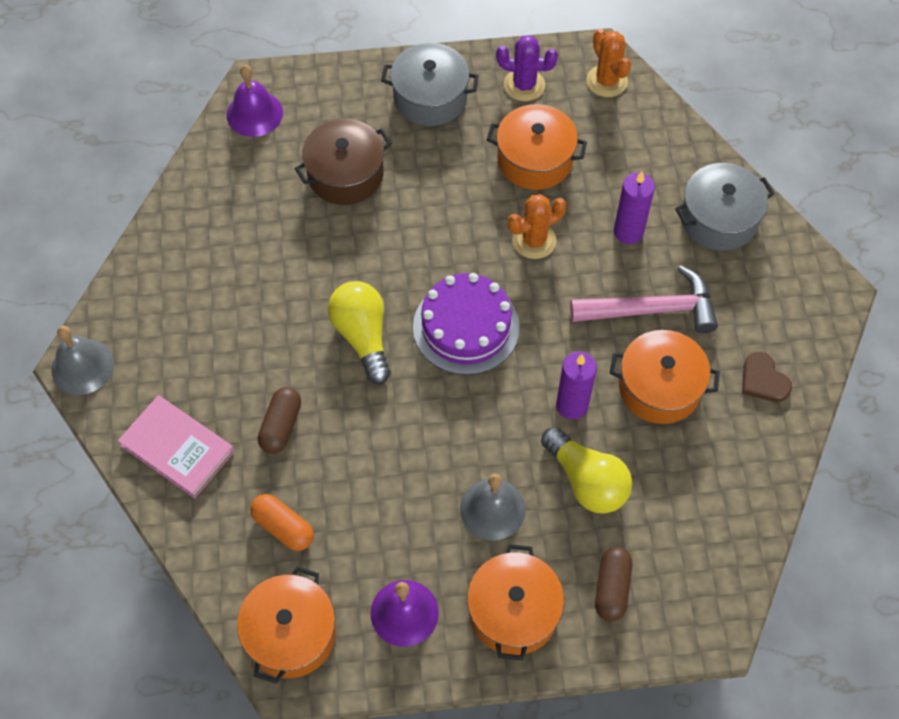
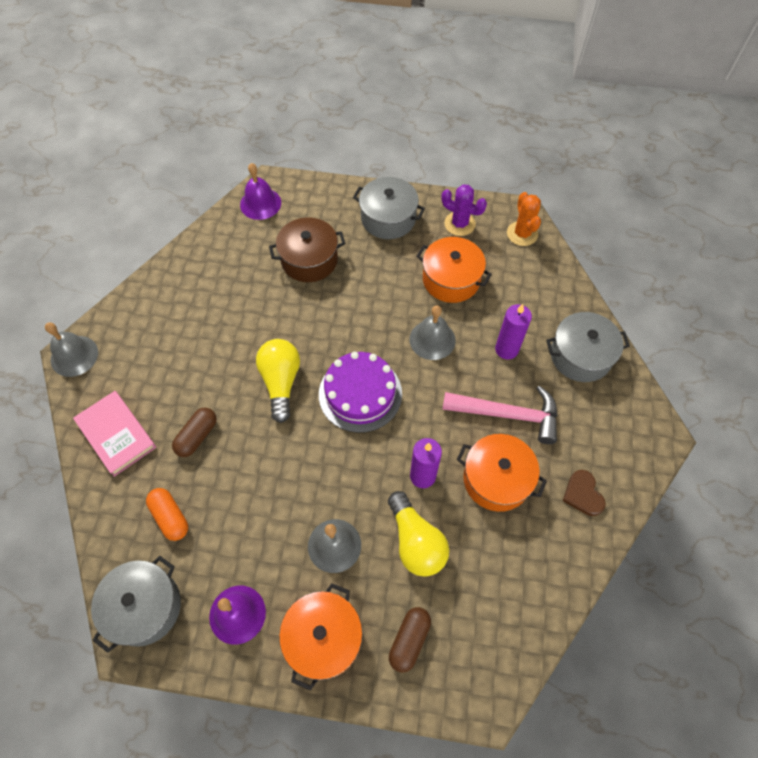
camera: 15 degrees right, 0 degrees up
(290, 634) = (144, 607): orange pot -> grey pot
(534, 240) = (432, 339): orange cactus -> grey bell

